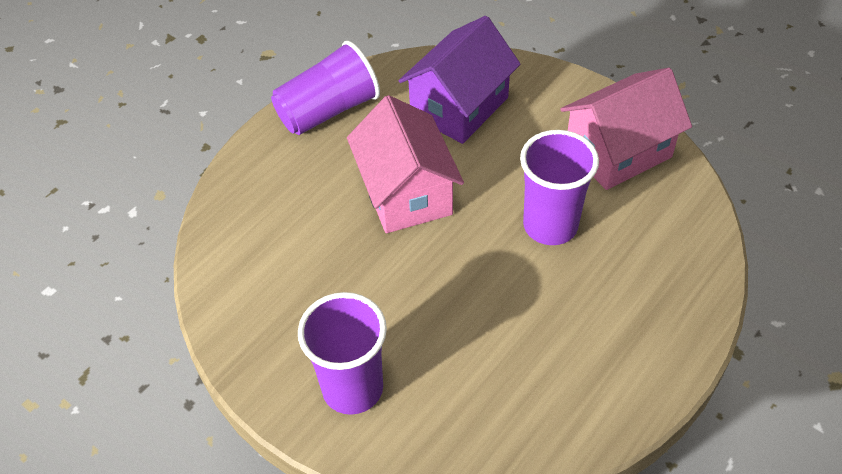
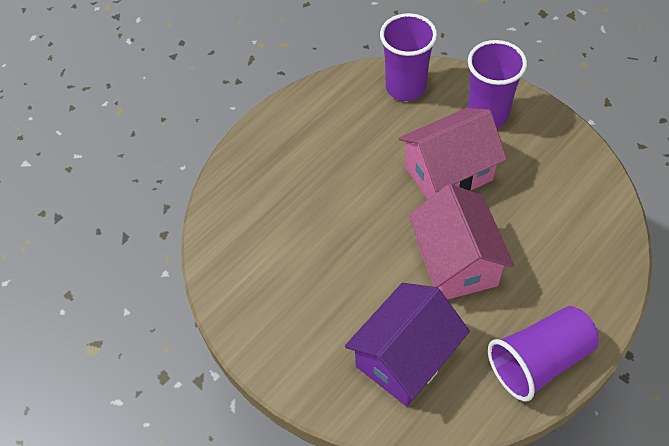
camera: 175 degrees left, 5 degrees up
(550, 226) = (336, 225): purple cup -> purple cup (405, 87)
(618, 152) = (263, 294): pink house -> pink house (448, 173)

